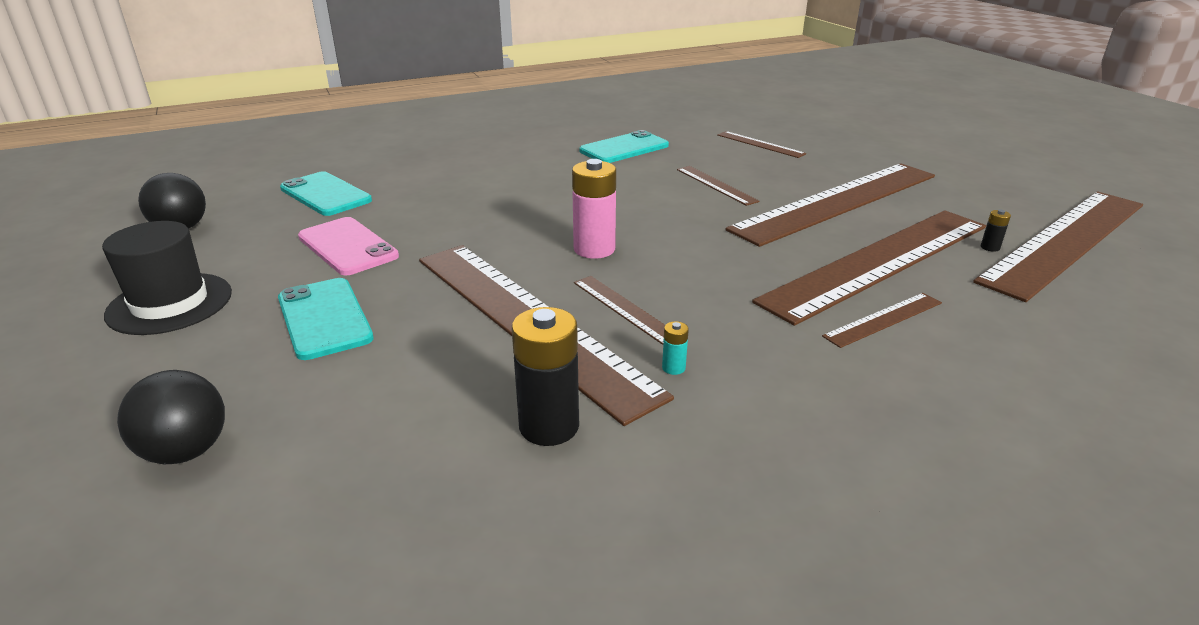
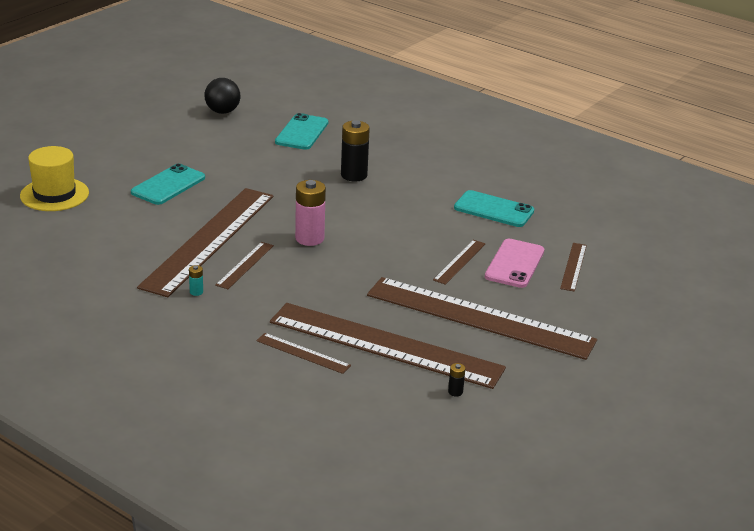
camera: 60 degrees right, 0 degrees up
(170, 303) = (150, 143): black hat -> none
(186, 451) = (54, 194): black ball -> yellow hat
(347, 247) = (244, 163): pink phone -> pink phone (514, 264)
(549, 426) = (124, 269): black battery -> black battery (354, 175)
(1065, 241) = (502, 428): brown ruler -> none

